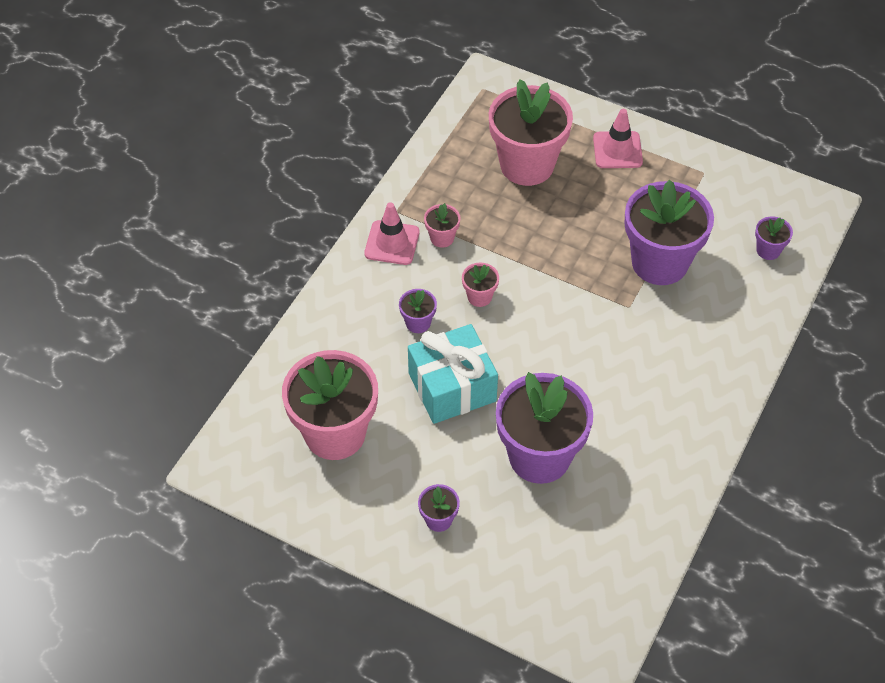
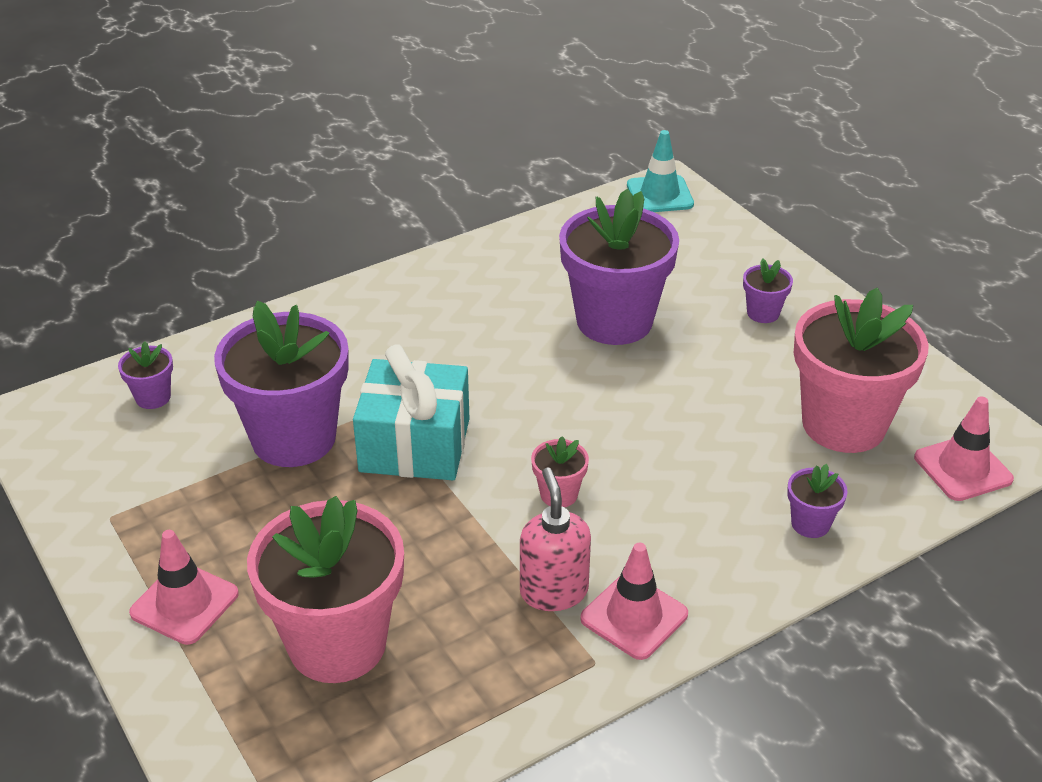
camera: 150 degrees left, 15 degrees down
(245, 431) = (963, 468): none -> pink traffic cone
(418, 323) = (664, 497): purple flower pot -> purple flower pot (810, 524)
(442, 238) = (553, 591): pink flower pot -> pink soap dispenser
(452, 387) = (668, 414): turquoise gift -> turquoise gift (415, 445)
(601, 634) = (659, 195): none -> turquoise traffic cone

